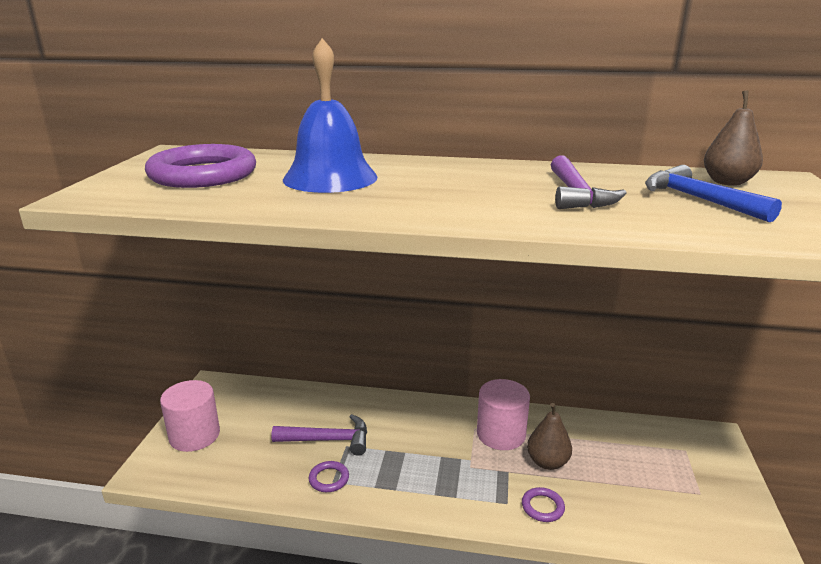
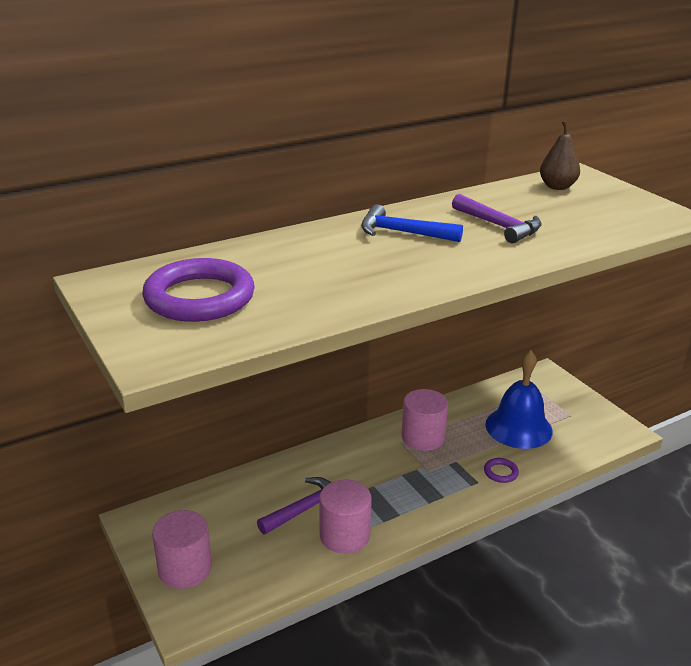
camera: 40 degrees left, 5 degrees up
(329, 479) = (344, 535): purple ring -> pink cylinder
(330, 178) = (313, 265): blue bell -> blue bell (518, 427)
(547, 462) = (472, 441): brown pear -> none
(698, 199) = (566, 208): blue hammer -> blue hammer (402, 232)

